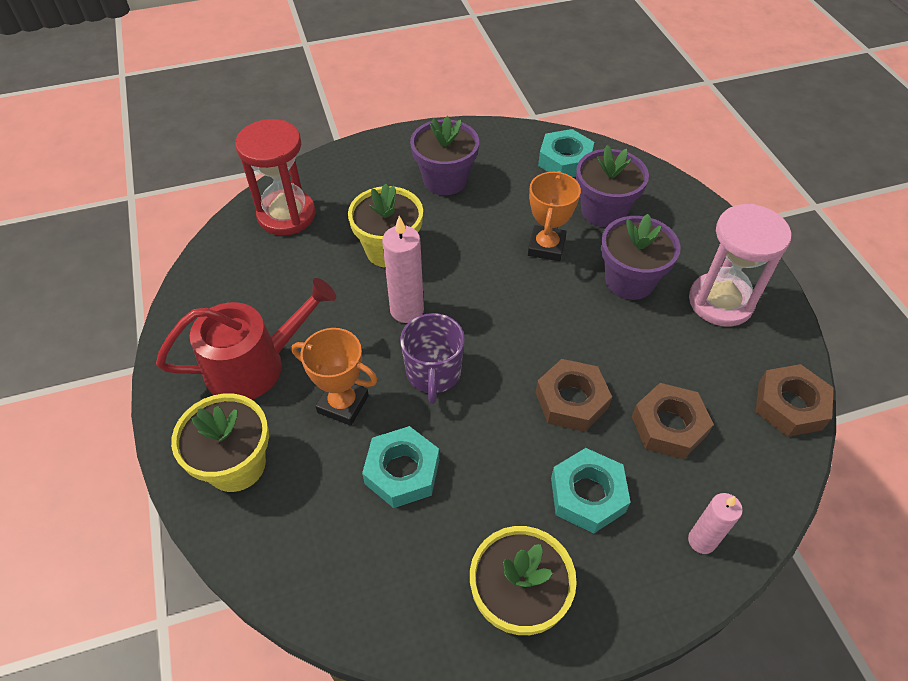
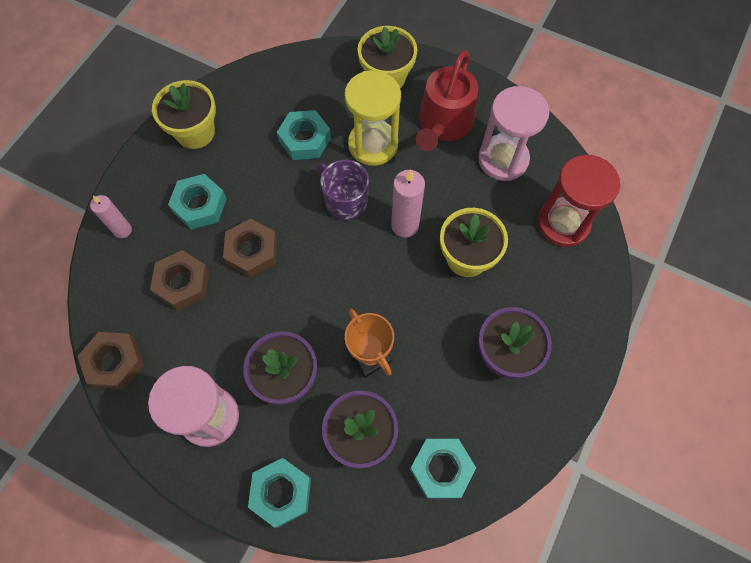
camera: 135 degrees right, 15 degrees up
(255, 292) = (503, 159): none -> pink hourglass
(343, 404) = (373, 144): orange trophy -> yellow hourglass
(696, 222) = (281, 492): none -> turquoise nut

